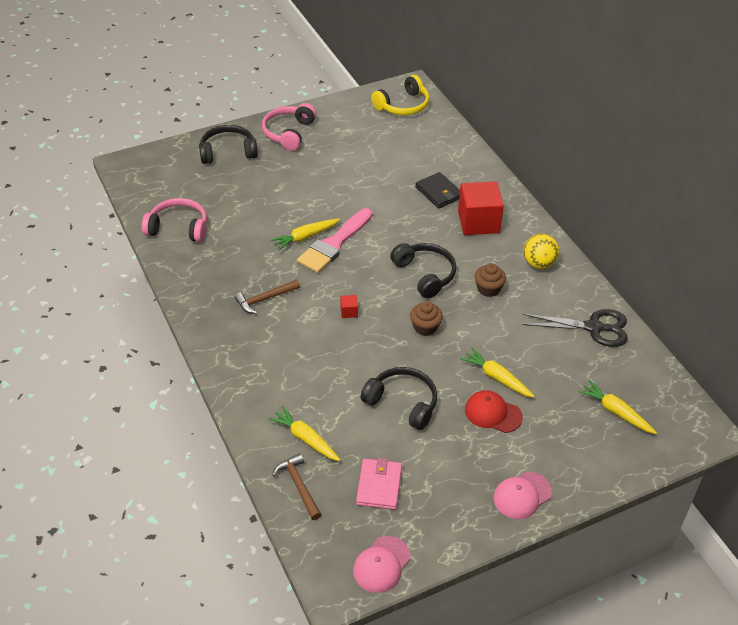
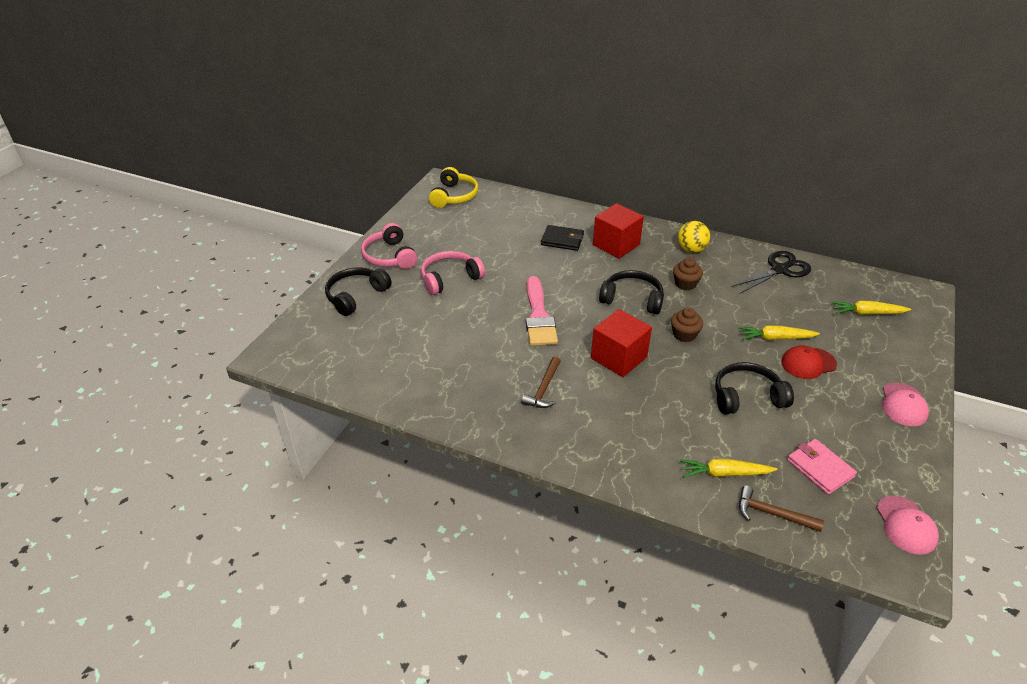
camera: 40 degrees left, 5 degrees down
(178, 228) = (392, 378): pink headphones -> pink headphones (450, 278)
(305, 237) = (510, 324): yellow carrot -> none
(349, 312) = (618, 358): red cube -> red cube, size x2.48

